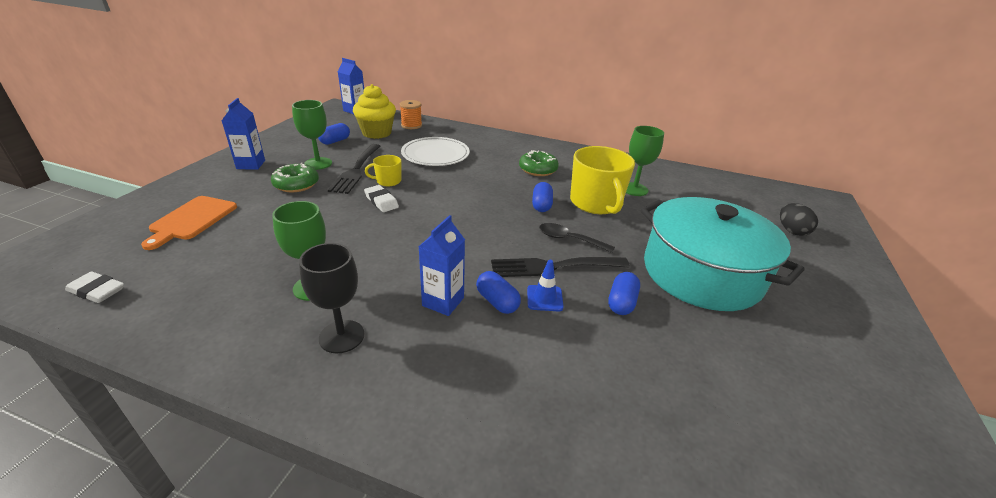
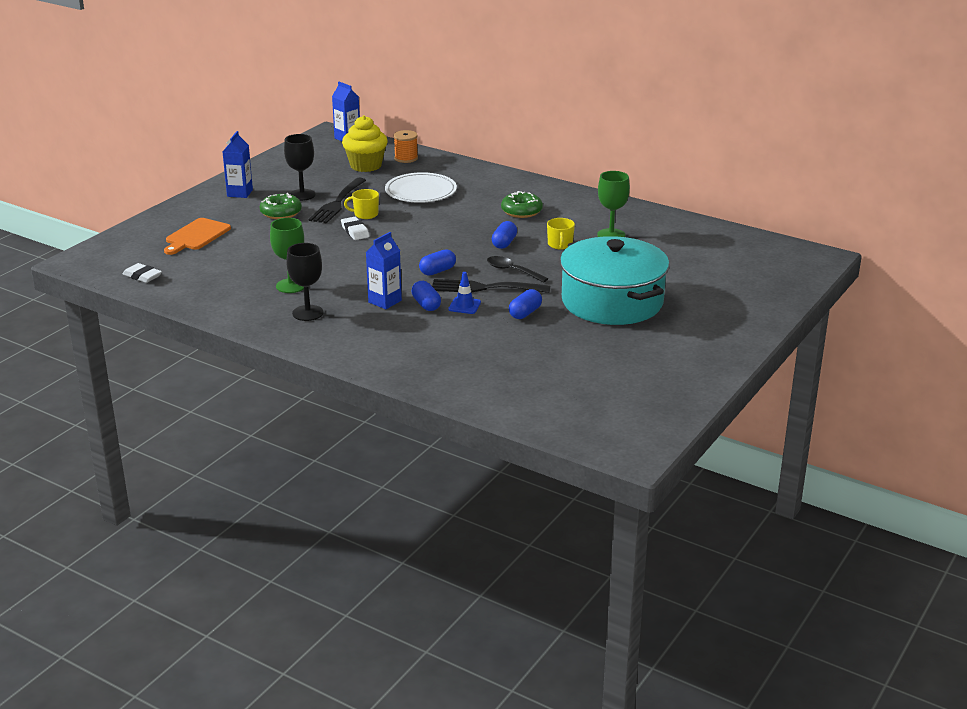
camera: 15 degrees right, 5 degrees down
(318, 163) = (302, 195): green goblet -> black goblet
(335, 141) = (321, 173): blue capsule -> blue capsule (437, 271)
(596, 203) = (560, 245): yellow mug -> yellow mug, size x0.48
(791, 231) = (740, 279): black egg -> none

